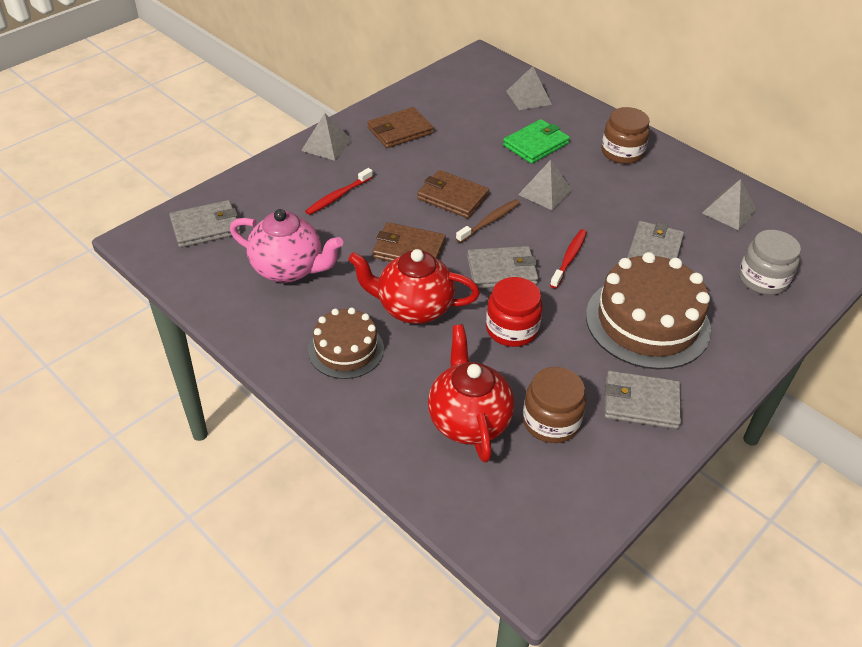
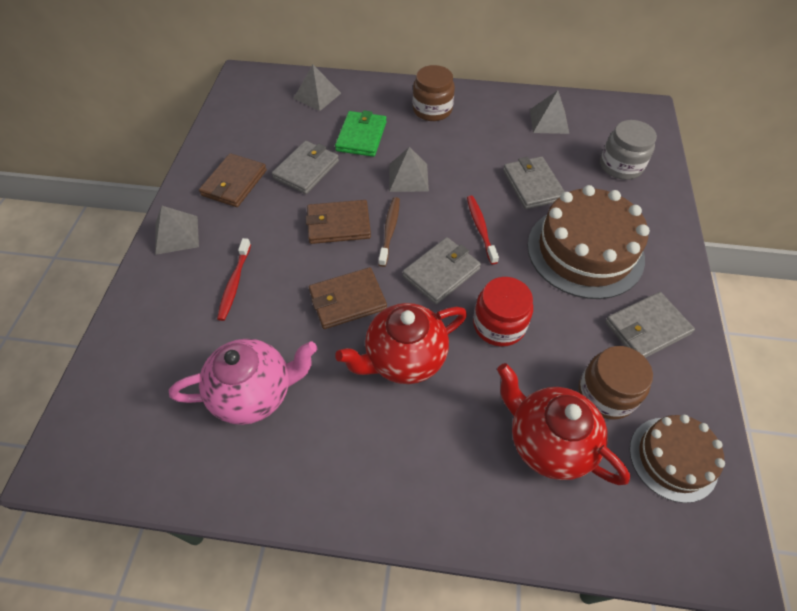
camera: 35 degrees left, 10 degrees up
(206, 227) = (125, 400): grey wallet -> grey wallet (306, 170)
(346, 349) = (385, 445): brown cake -> brown cake (673, 458)

